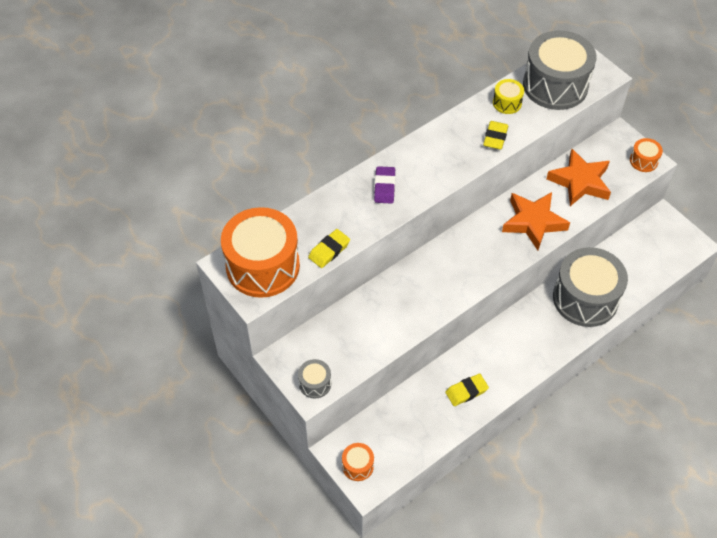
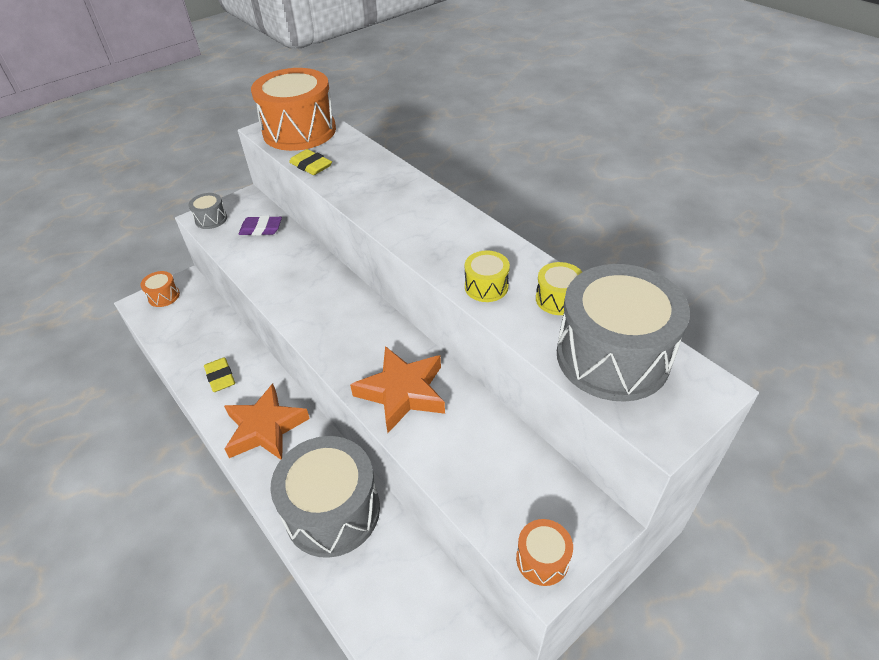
camera: 90 degrees right, 10 degrees down
(384, 187) = (396, 196): purple eraser -> purple eraser (261, 229)
(495, 137) = (486, 287): yellow eraser -> yellow drum
(580, 182) = (482, 454): orange star -> orange star (265, 428)

